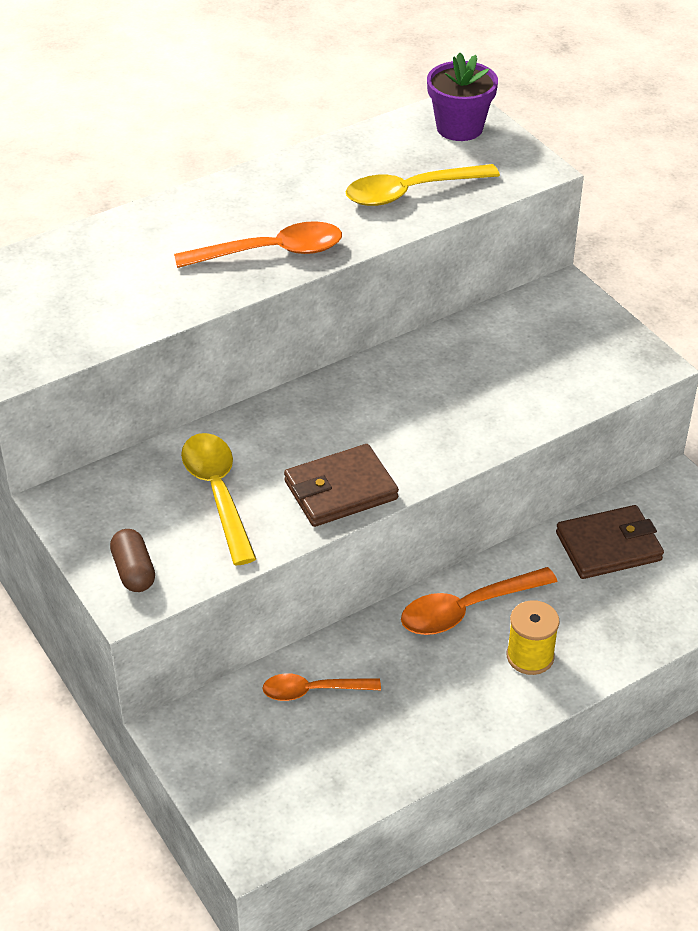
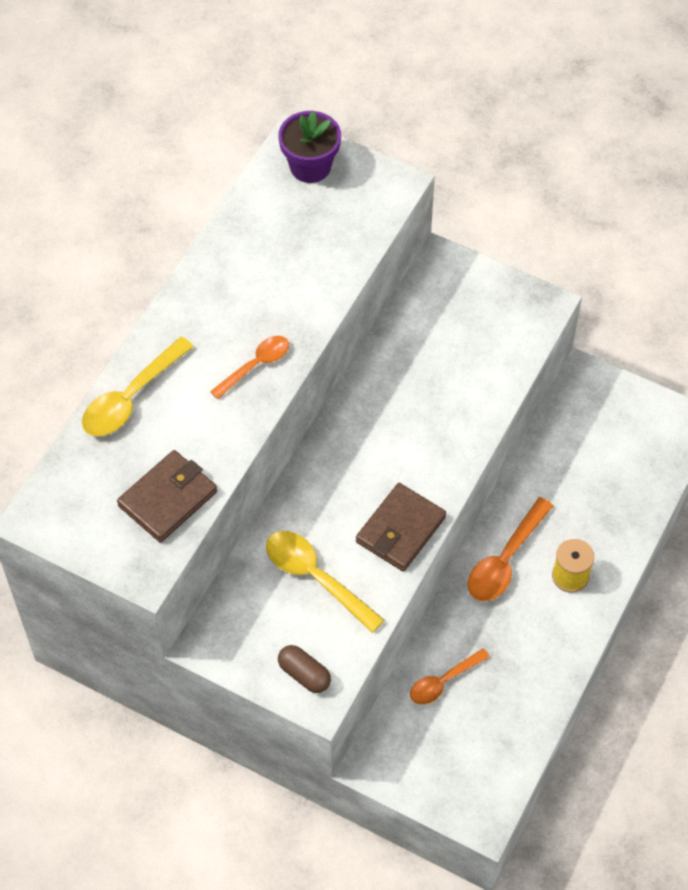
camera: 30 degrees left, 15 degrees up
(271, 252) = (256, 365): orange spoon -> orange spoon, size x0.66
(410, 192) = (318, 254): yellow spoon -> yellow spoon (131, 398)
(608, 546) = (568, 456): brown wallet -> brown wallet (168, 499)

